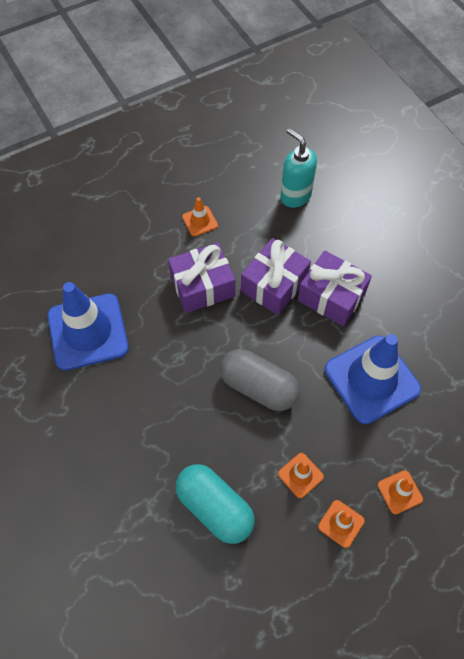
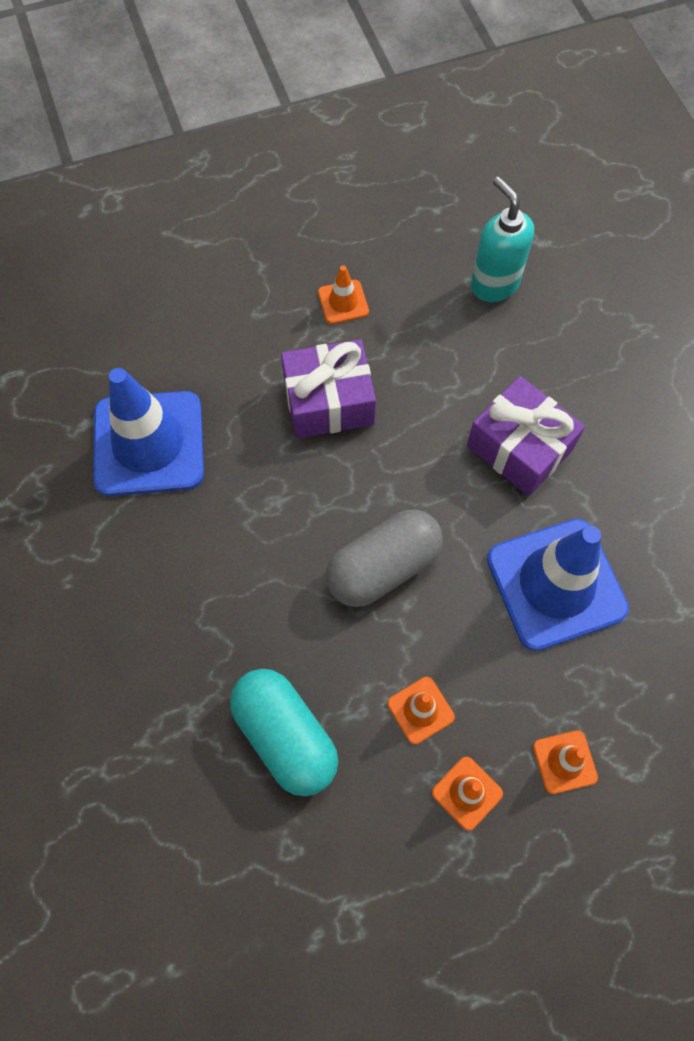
camera: 10 degrees right, 5 degrees up
(258, 387) = (383, 567): grey capsule -> grey capsule turned 75 degrees counterclockwise
(274, 285) = (436, 416): purple gift -> none

